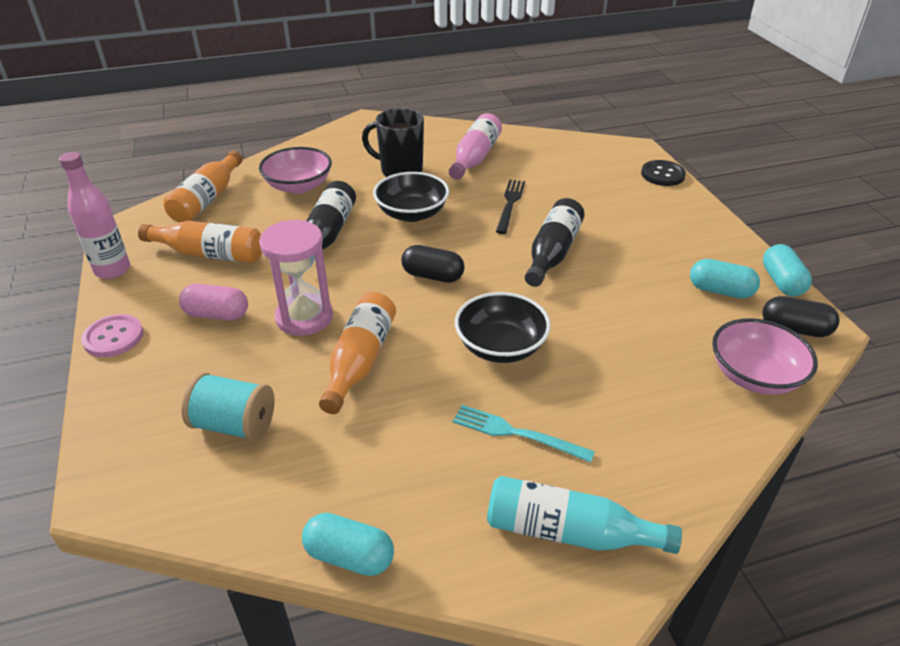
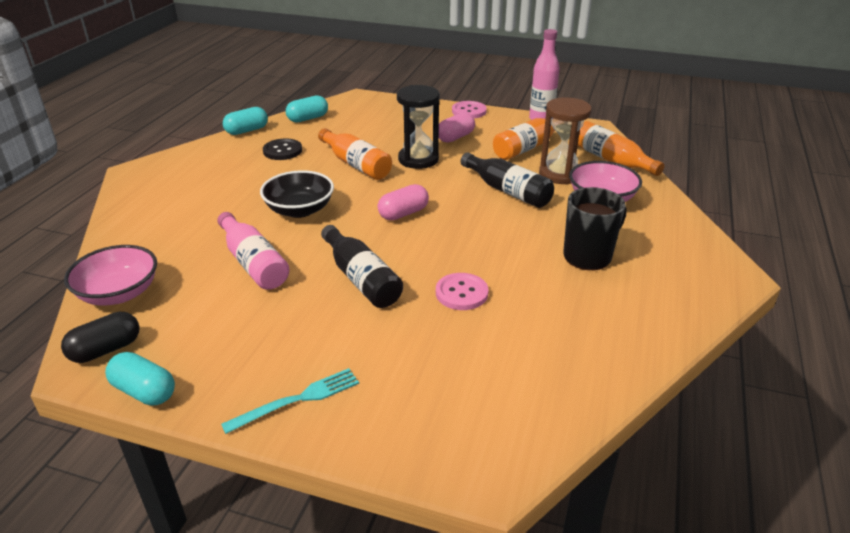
camera: 125 degrees right, 5 degrees down
(234, 425) = (358, 125): turquoise spool -> none
(264, 217) = (560, 174): none -> brown hourglass
(304, 317) = (418, 159): pink hourglass -> black hourglass
(412, 213) = (501, 235): black bowl -> none
(433, 276) = (403, 213): black capsule -> pink capsule
(475, 158) = (580, 314): pink bottle -> pink bottle (253, 263)
(510, 204) = (461, 293): black fork -> pink button
(516, 433) = (235, 188): turquoise fork -> turquoise fork (297, 400)
(568, 532) = (167, 177): turquoise bottle -> none
(662, 175) = (401, 452): black button -> black button (282, 151)
(720, 291) = (195, 341): turquoise capsule -> turquoise capsule (308, 118)

